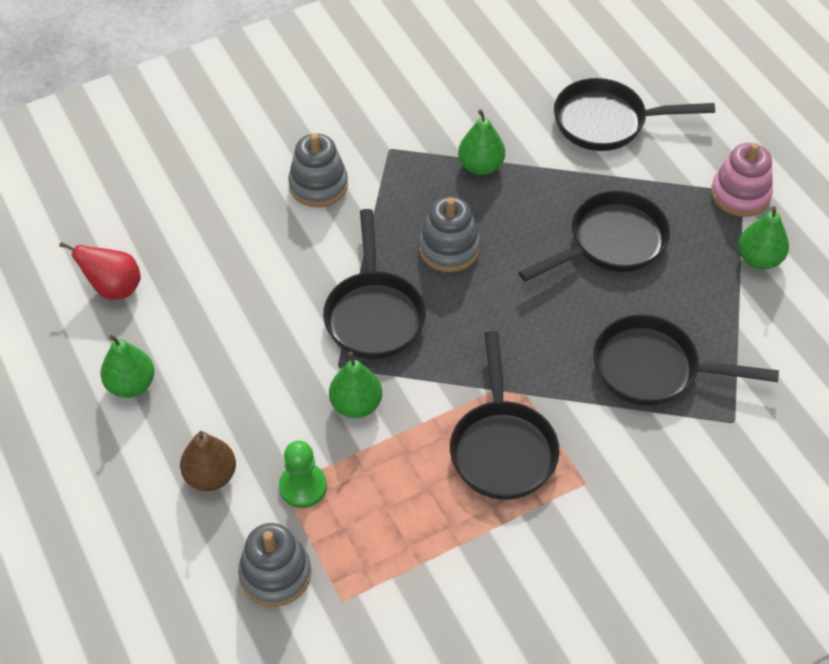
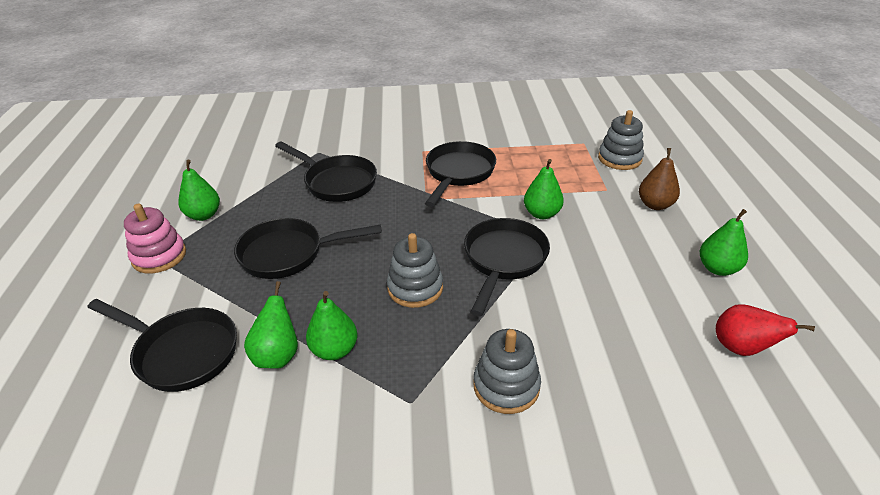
camera: 155 degrees left, 15 degrees down
(303, 487) = (592, 186): green pawn -> none
(525, 146) = (277, 355): none -> green pear

